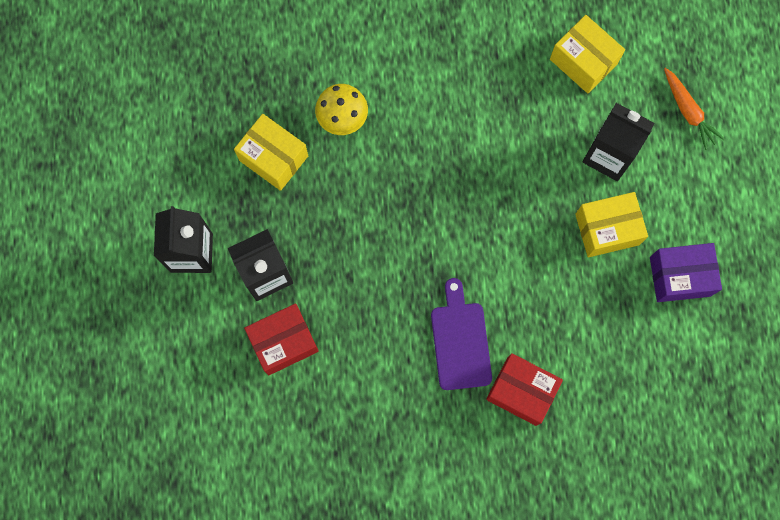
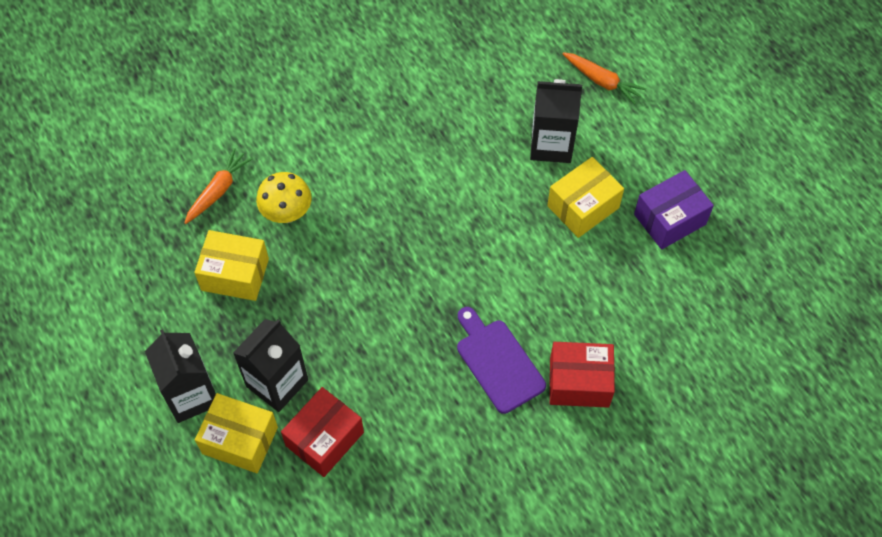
camera: 25 degrees left, 15 degrees down
(293, 71) = (218, 190): none -> orange carrot
(583, 61) = (487, 77): yellow box -> yellow box (240, 440)

